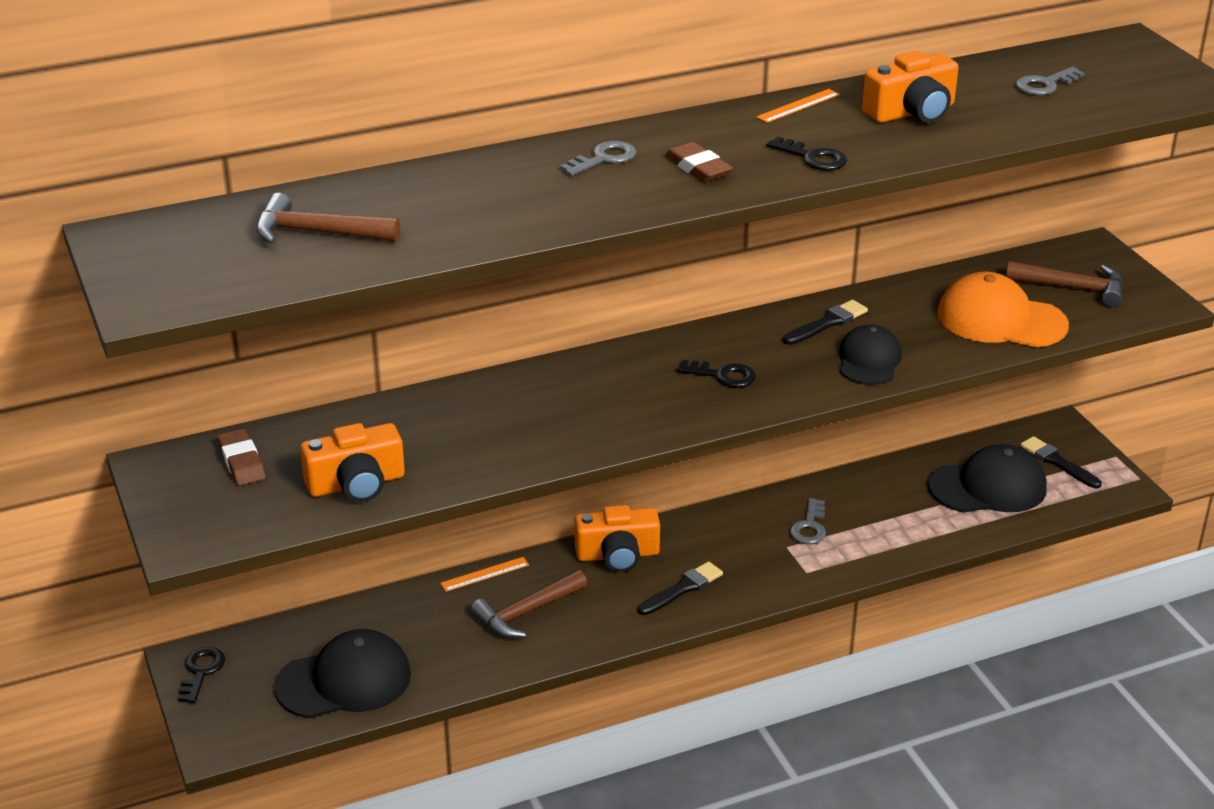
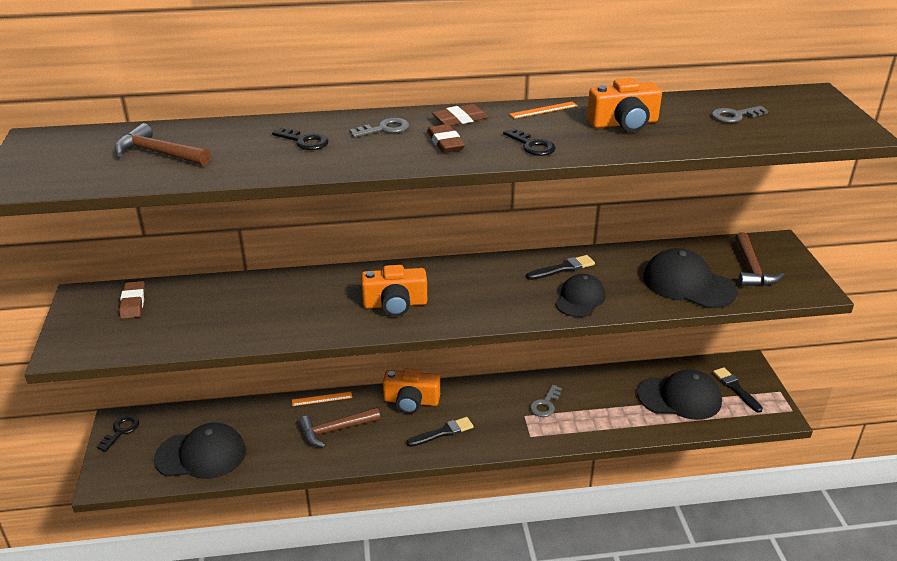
camera: 15 degrees right, 0 degrees up
(356, 484) = (193, 330): orange camera -> orange camera (395, 304)
(696, 132) = (460, 119): none -> brown eraser
(723, 375) = (473, 294): black key -> black key (304, 141)
(1000, 320) = (688, 284): orange cap -> black cap
(1073, 288) = (751, 269): brown hammer -> brown hammer turned 60 degrees clockwise

